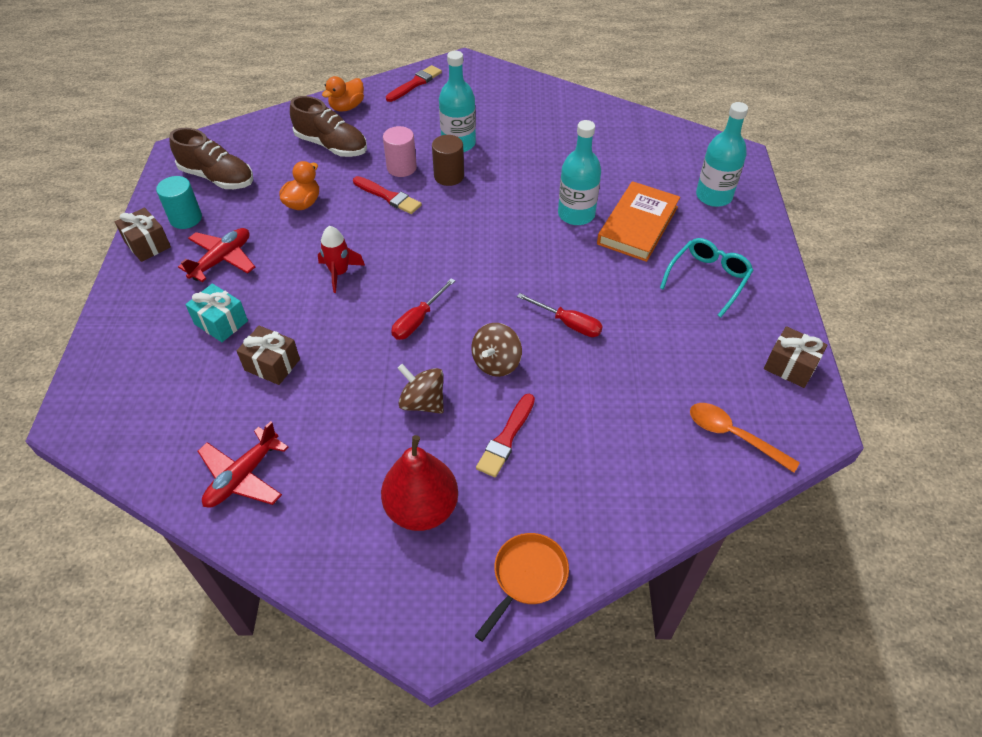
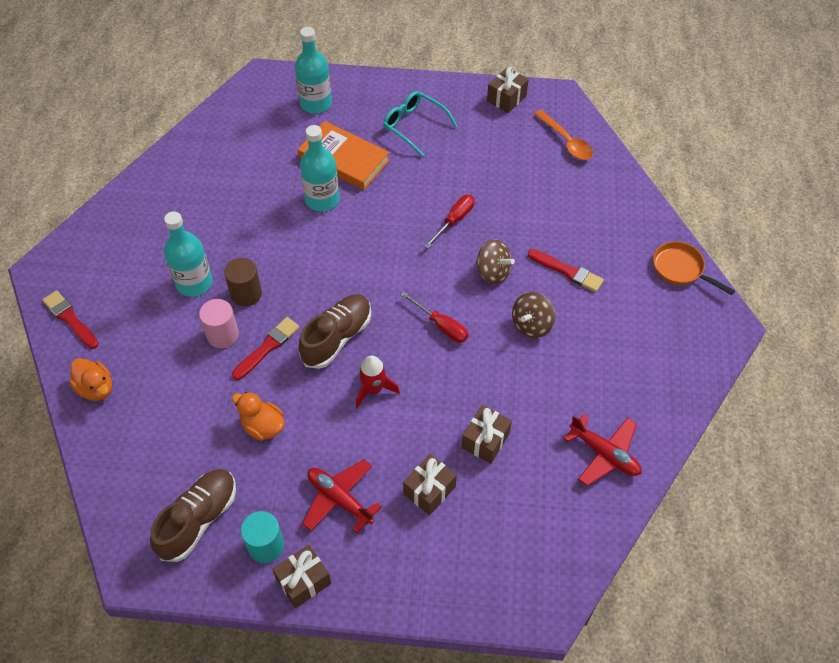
camera: 85 degrees left, 5 degrees up
(221, 322) = (429, 490): turquoise gift -> brown gift
(332, 146) = (167, 402): brown shoe -> brown shoe (337, 337)
(422, 508) = (630, 328): red pear -> none
(733, 436) = (566, 141): orange spoon -> orange spoon turned 75 degrees counterclockwise

